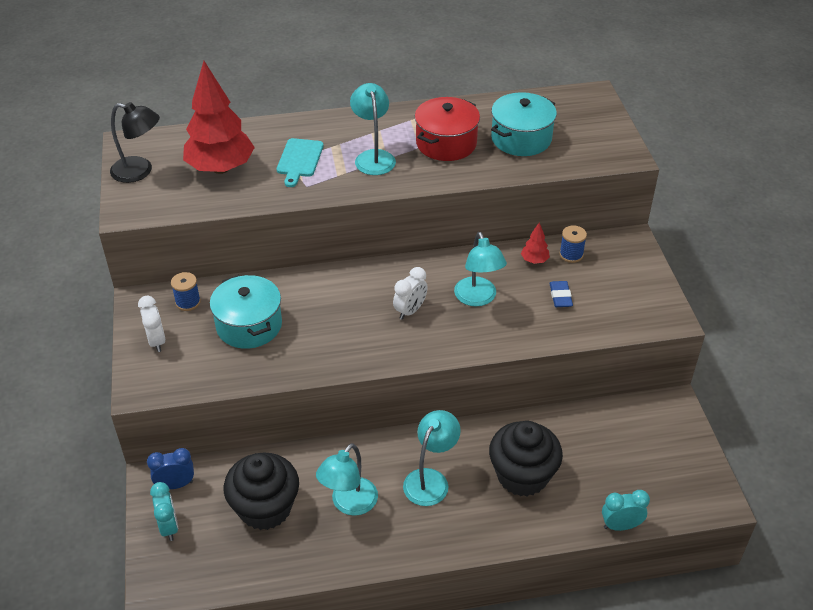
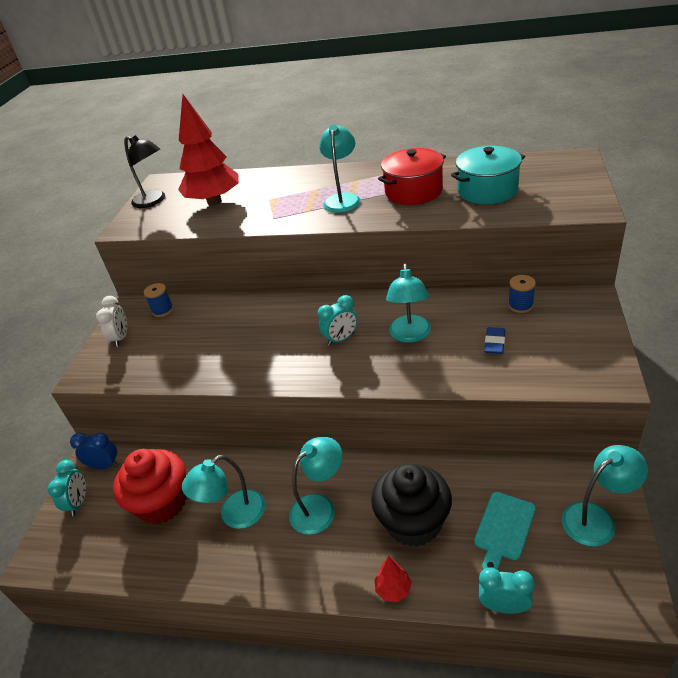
camera: 25 degrees right, 5 degrees down
(249, 325) = (198, 334): turquoise pot -> none
(265, 508) = (162, 503): black cupcake -> red cupcake
(299, 160) = (279, 198): turquoise cutting board -> turquoise cutting board (503, 529)
(410, 311) = (341, 339): white clock -> turquoise clock
(534, 260) = (480, 307): red tree -> red tree (393, 589)
(673, 441) = (596, 518): none -> turquoise lamp

